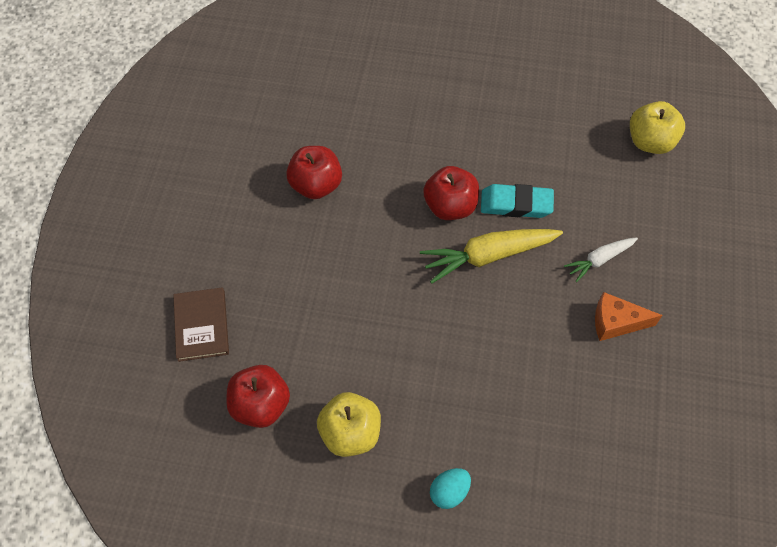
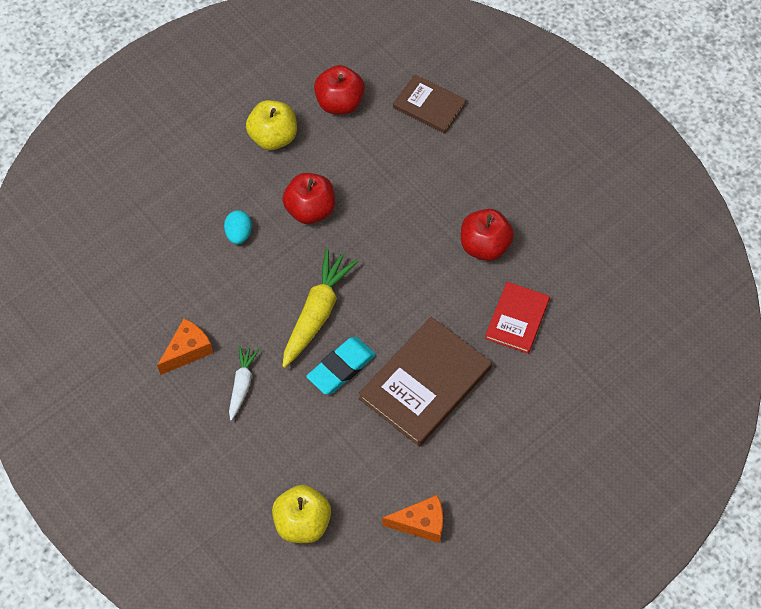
camera: 130 degrees right, 0 degrees up
(362, 124) = (517, 319): none -> red book
(449, 492) = (184, 162): turquoise egg -> turquoise egg (239, 234)
(450, 206) = (382, 321): red apple -> red apple (310, 210)
(472, 144) = (425, 383): none -> brown book
(573, 78) = (421, 523): none -> orange cheese

